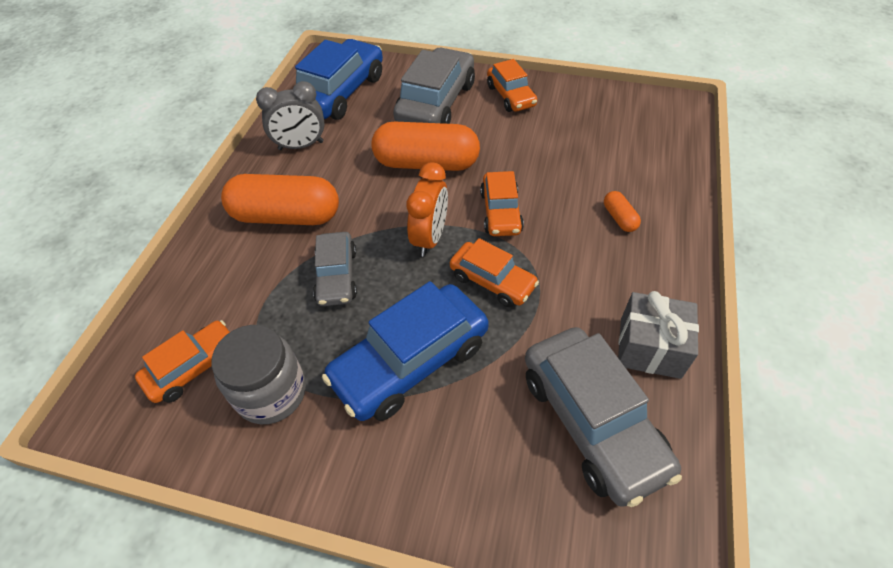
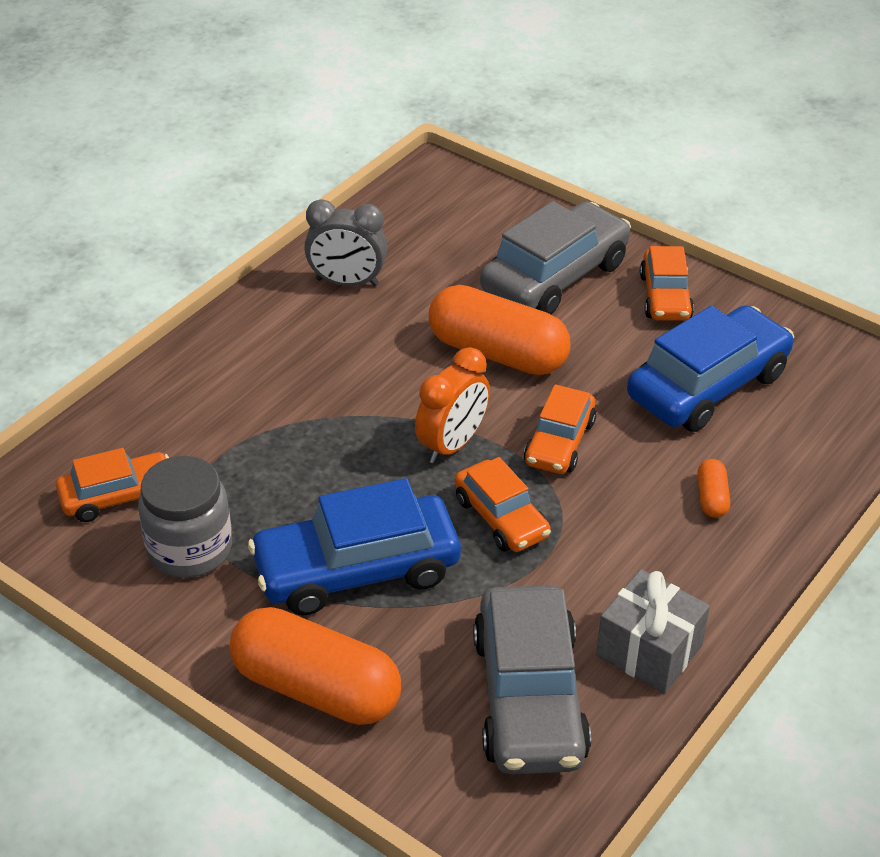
camera: 20 degrees right, 10 degrees down
(286, 216) = (289, 365): orange capsule -> orange capsule (316, 688)
(337, 276) = (317, 452): grey car -> none
(340, 92) = (432, 225): blue car -> blue car (707, 385)

